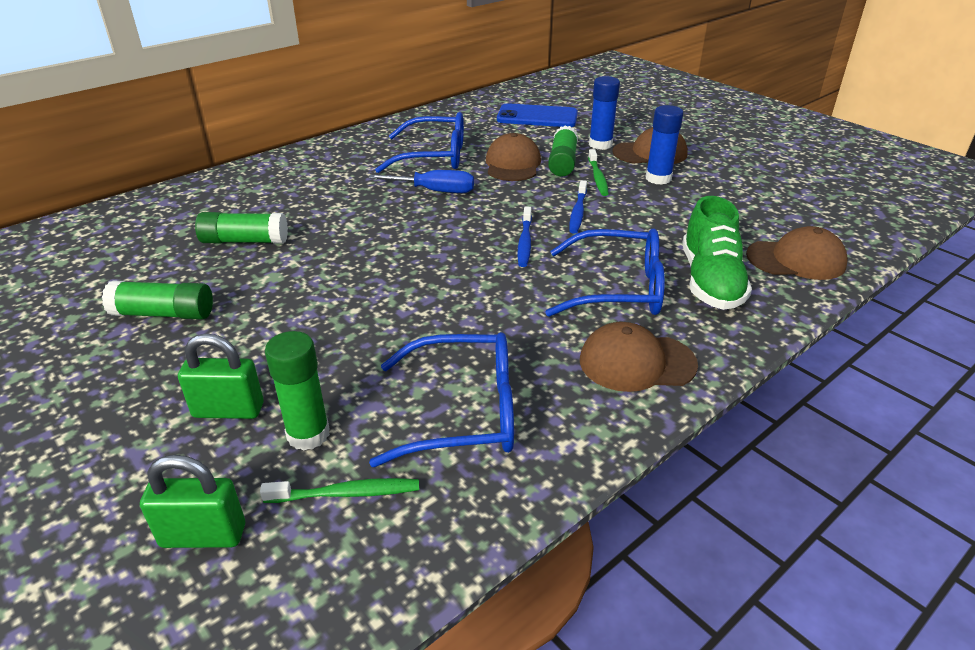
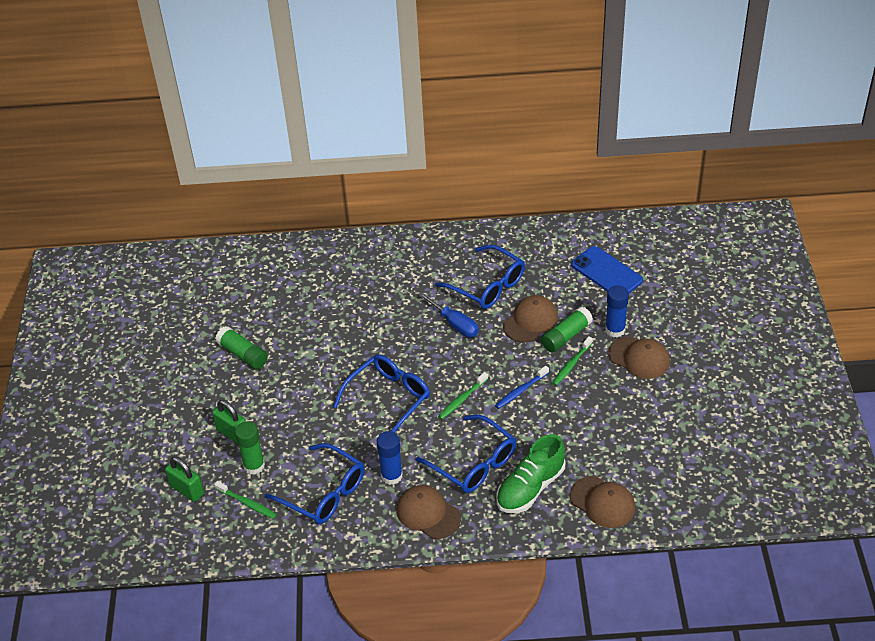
camera: 40 degrees right, 10 degrees up
(245, 241) = (315, 315): green glue stick -> none
(434, 275) = (388, 398): none -> blue glasses
(525, 242) = (462, 399): blue toothbrush -> green toothbrush
(658, 178) = (611, 387): blue glue stick -> blue glue stick (391, 476)

